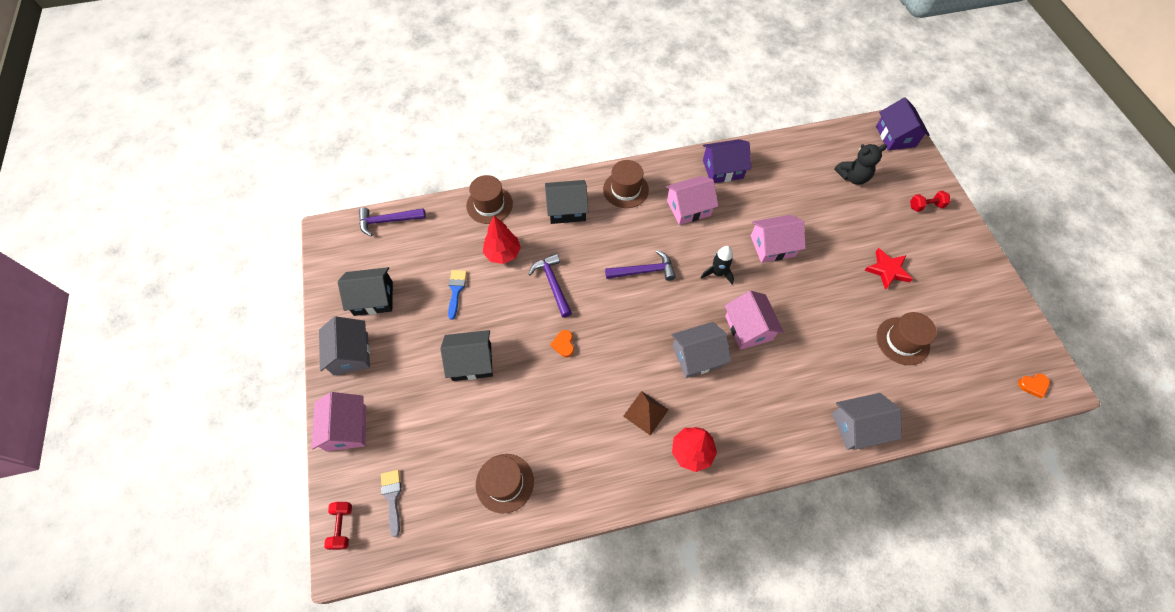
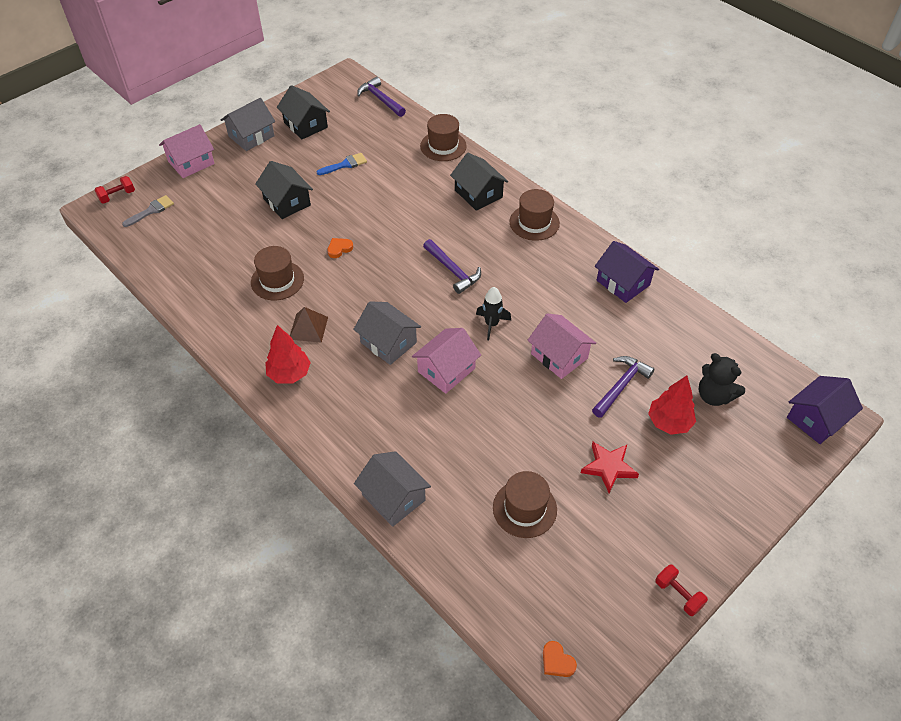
camera: 60 degrees right, 10 degrees down
(502, 253) = (400, 175): red tree -> red tree (669, 422)
(504, 483) = (195, 266): brown hat -> brown hat (277, 280)
(553, 284) = (393, 217): purple hammer -> purple hammer (621, 386)
(688, 208) = (551, 275): pink house -> none
(925, 206) = (734, 480): red dumbbell -> red dumbbell (678, 594)

